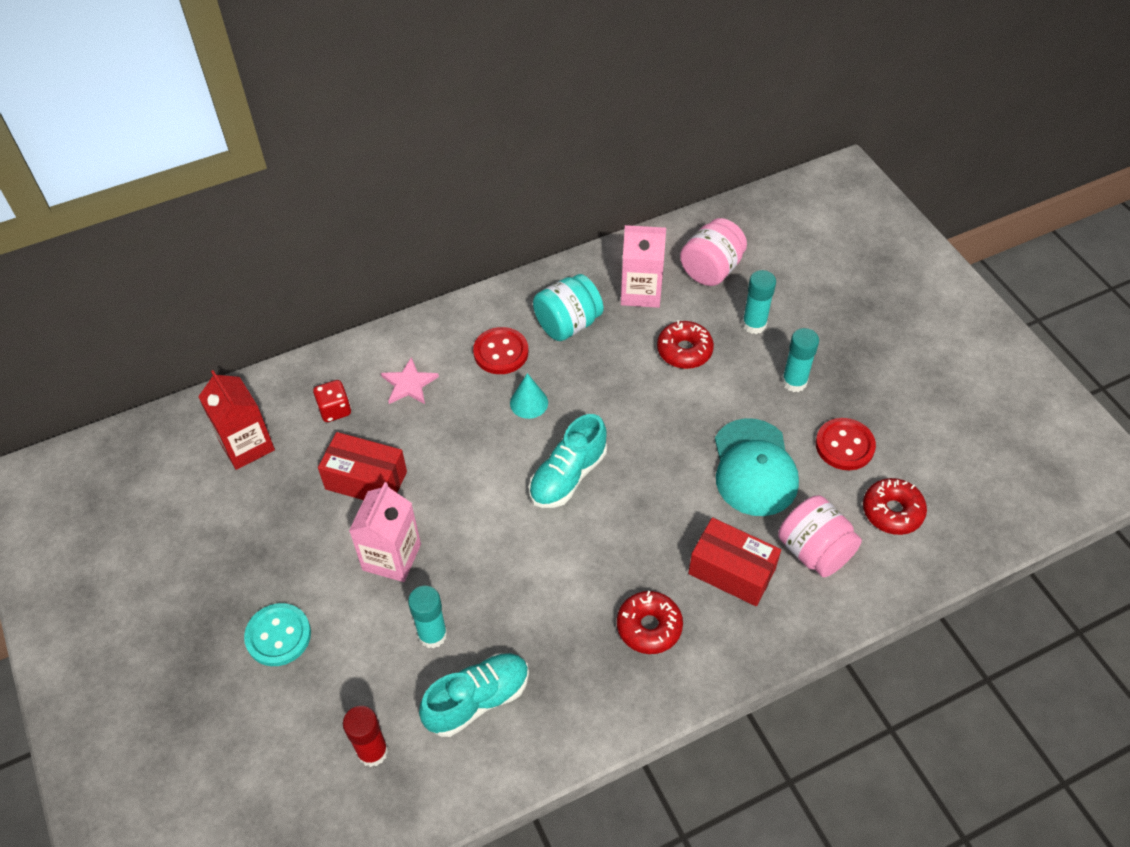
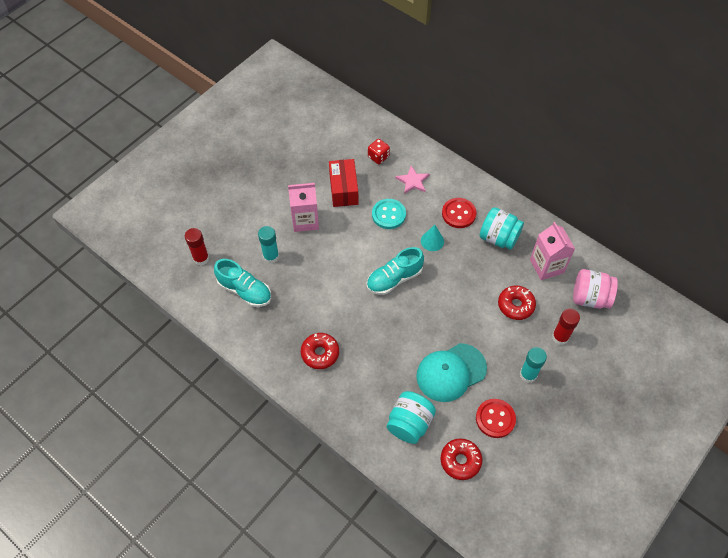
camera: 65 degrees right, 5 degrees up
(246, 445) = (337, 131): red carton -> none
(278, 636) = (242, 194): turquoise button -> turquoise button (388, 215)
(568, 476) = (394, 279): turquoise shoe -> turquoise shoe turned 45 degrees counterclockwise
(731, 571) = (374, 383): red box -> none
(754, 324) = (560, 337): turquoise glue stick -> red glue stick
(814, 551) = (409, 423): pink jar -> turquoise jar

